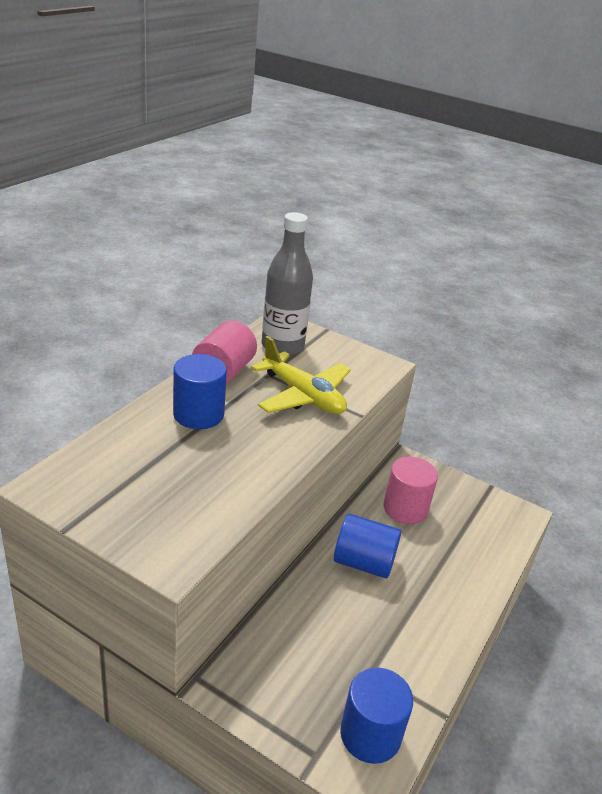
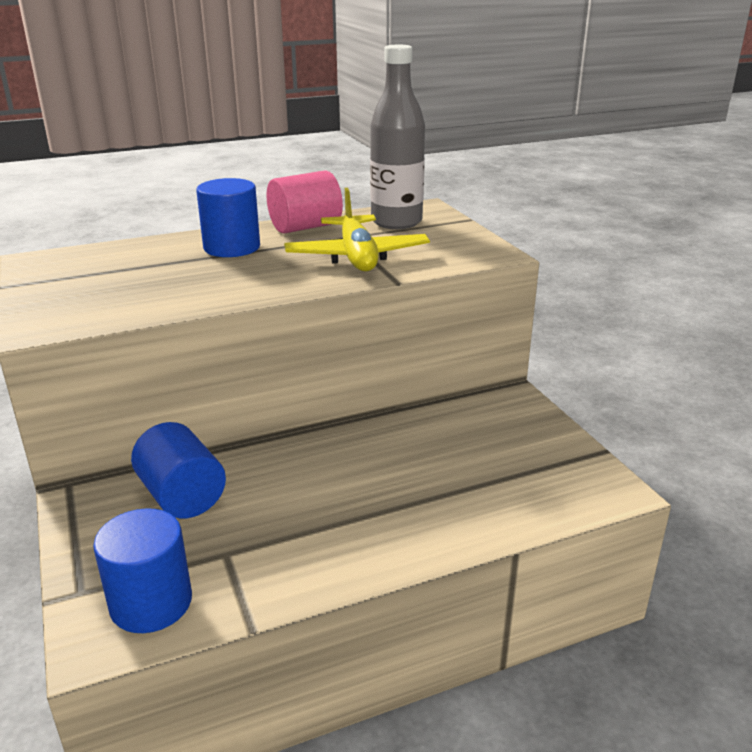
camera: 40 degrees right, 5 degrees down
(364, 562) = (344, 462): blue cylinder -> blue cylinder (182, 496)
(405, 509) = (456, 434): pink cylinder -> none

